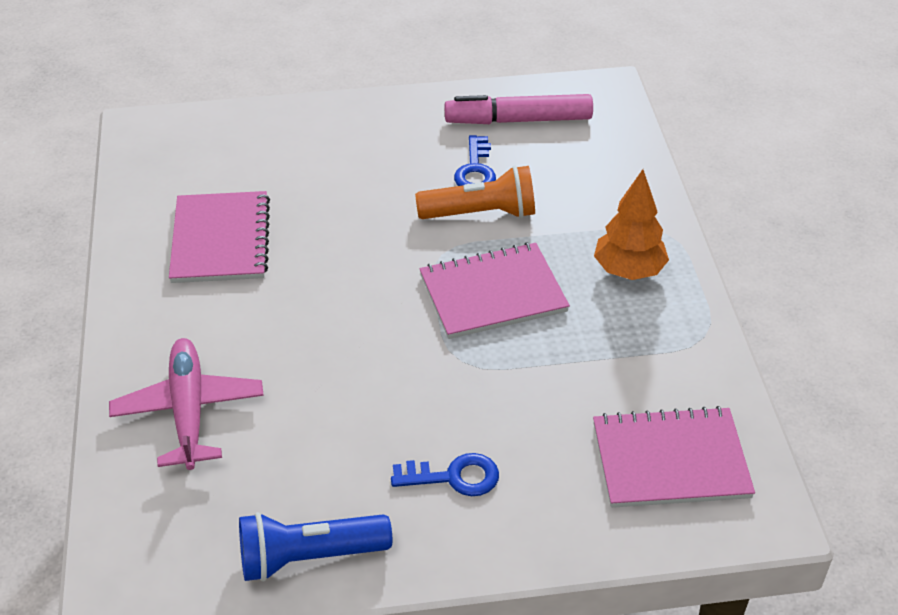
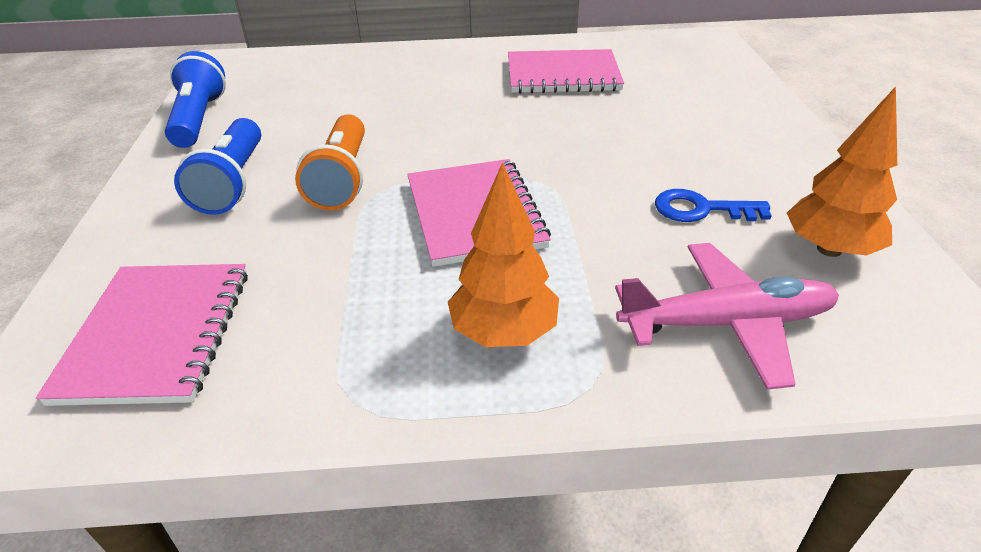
camera: 95 degrees right, 5 degrees down
(189, 411) = (368, 73): pink plane -> pink plane (725, 323)
(454, 477) = (232, 183): blue key -> blue flashlight
(481, 214) = (615, 211): orange flashlight -> orange flashlight (342, 179)
(518, 120) = (829, 249): pink marker -> orange tree

